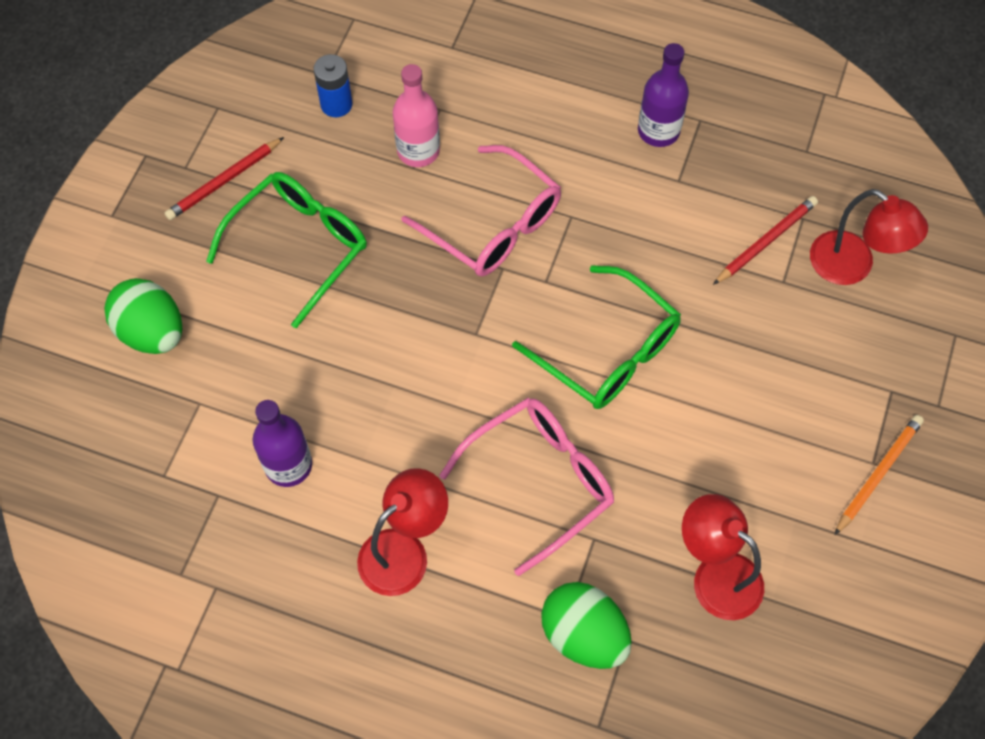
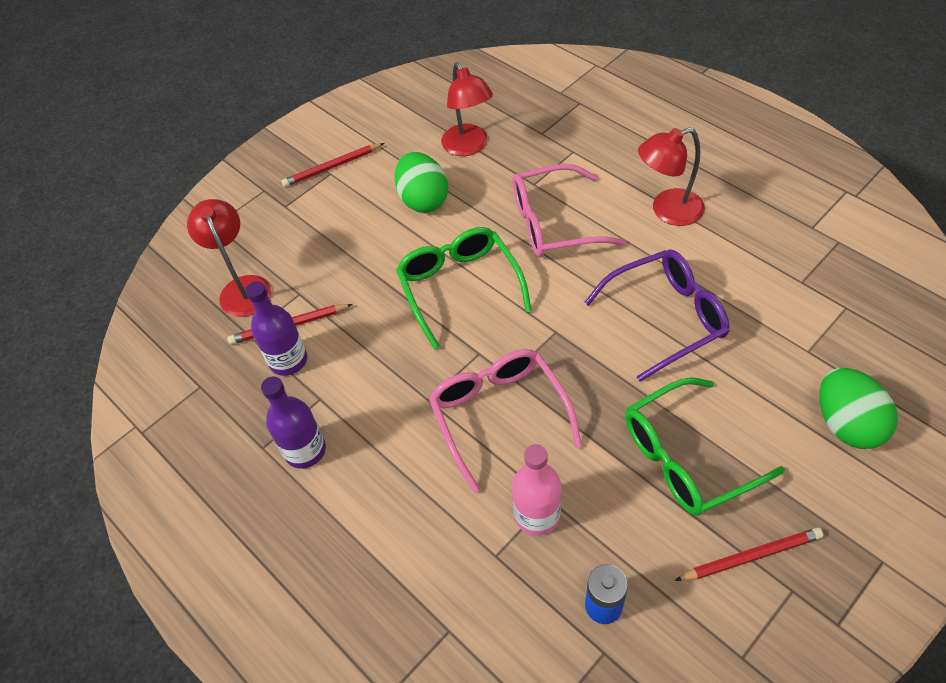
camera: 150 degrees left, 10 degrees down
(288, 465) = (740, 285): purple bottle -> purple bottle (288, 360)
(361, 392) = (666, 317): none -> purple glasses
(584, 635) = (566, 141): green egg -> green egg (423, 200)
(878, 474) = (332, 167): orange pencil -> red pencil

